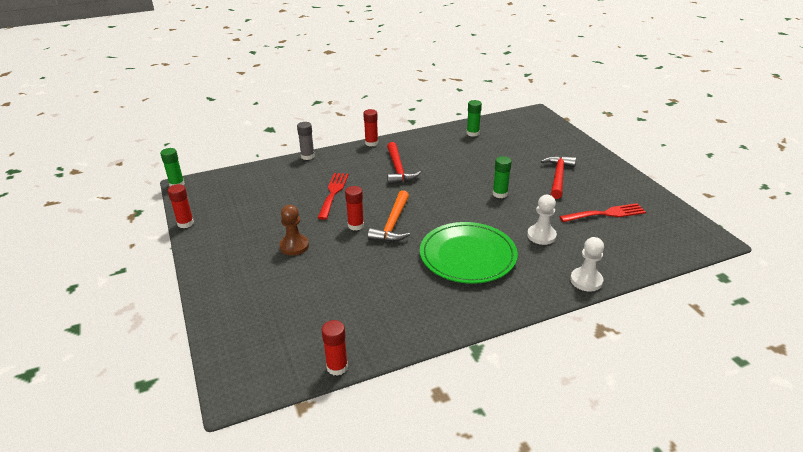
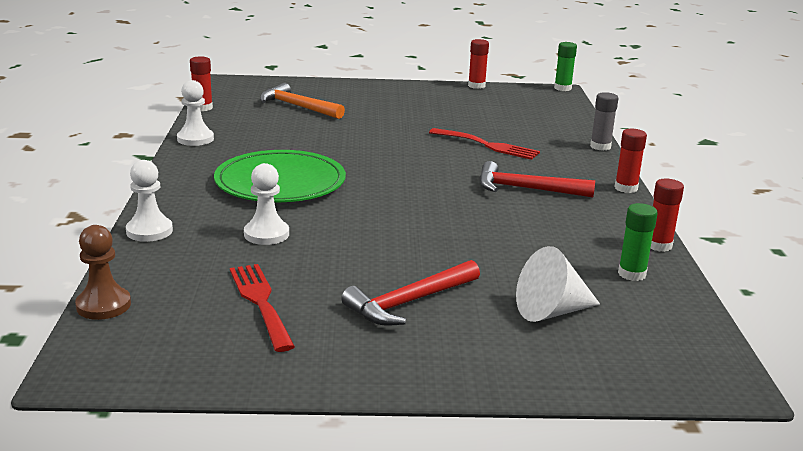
camera: 110 degrees right, 10 degrees down
(294, 246) = (391, 116): brown pawn -> brown pawn (103, 305)
(356, 225) = (403, 144): red glue stick -> red glue stick (658, 245)
(393, 224) = (387, 161): orange hammer -> orange hammer (297, 106)
(422, 333) = (195, 139): none -> white pawn
(500, 194) = (398, 238): green glue stick -> none
(526, 146) = (551, 311): none -> white cone
(558, 177) = (409, 302): red hammer -> red hammer turned 105 degrees clockwise
(606, 214) = (260, 302): red fork -> red fork turned 150 degrees clockwise

